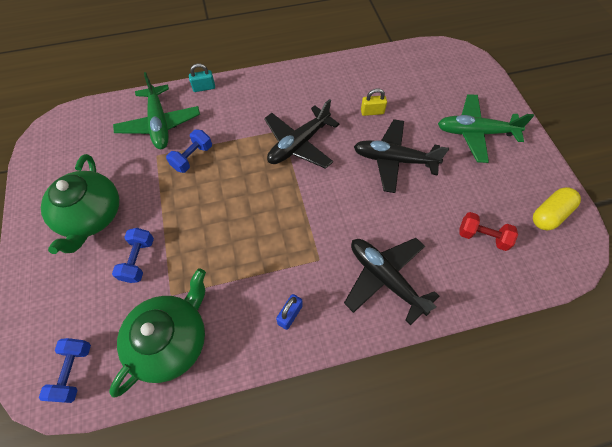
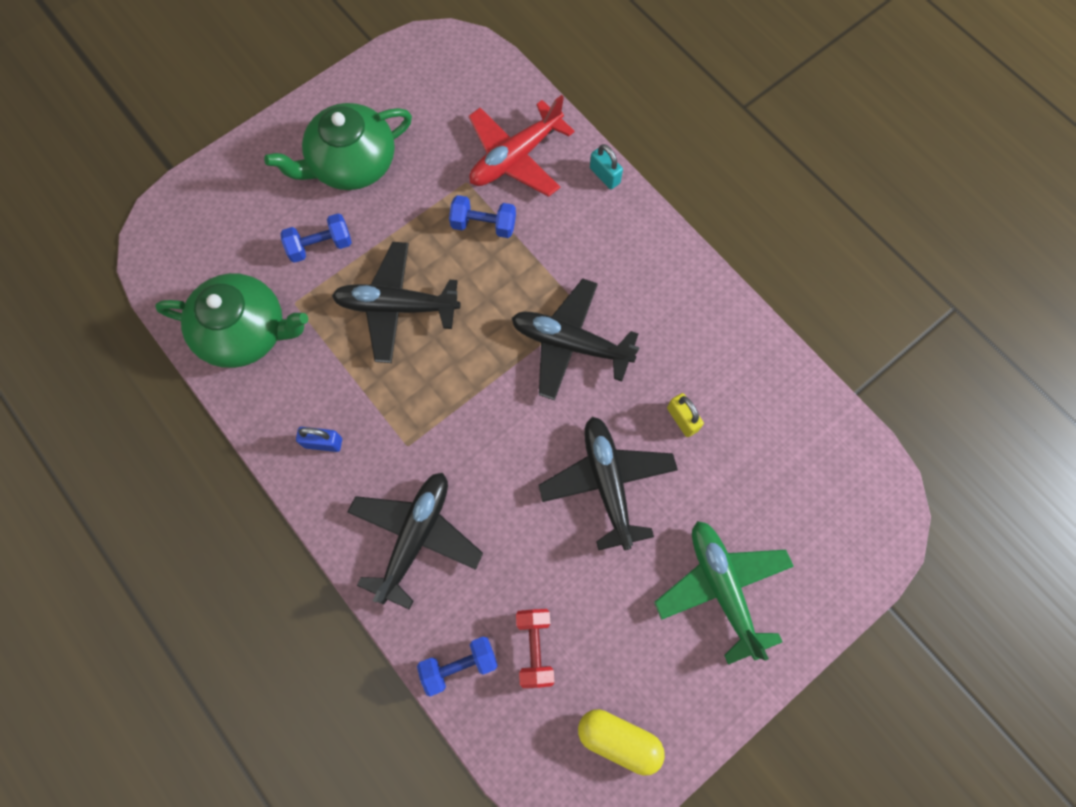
camera: 65 degrees right, 10 degrees up
(74, 371) = (179, 258): blue dumbbell -> blue dumbbell (459, 665)
(159, 124) = (515, 157): green plane -> red plane
(216, 228) = (397, 306): none -> black plane

